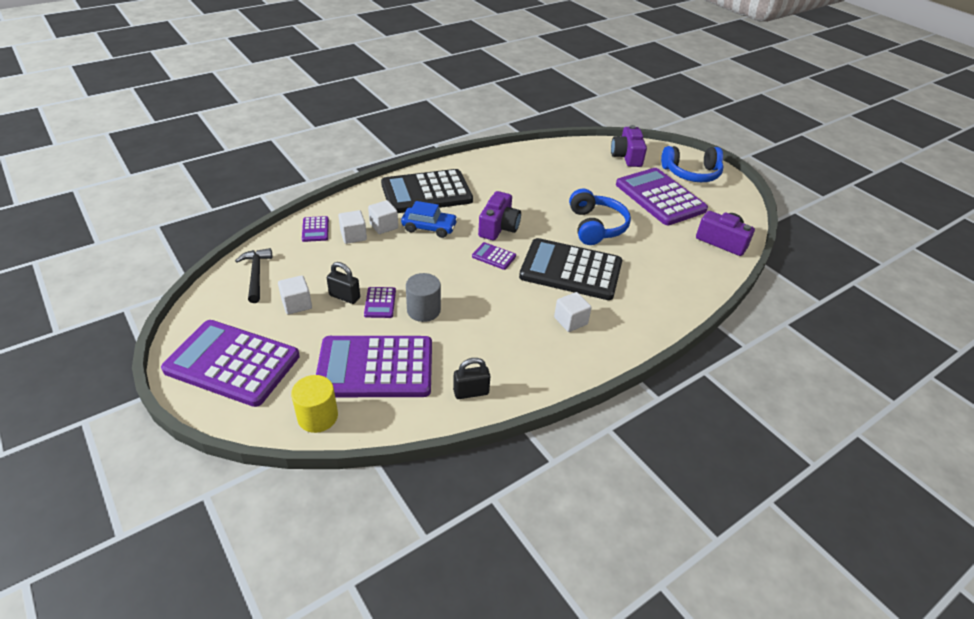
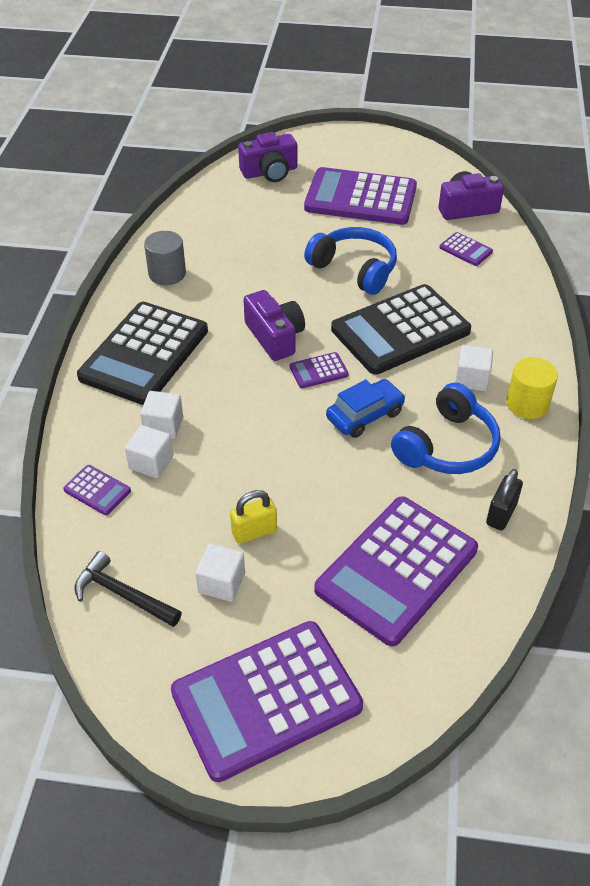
camera: 45 degrees left, 5 degrees up
(317, 417) = (427, 661): yellow cylinder -> yellow cylinder (527, 404)
(344, 297) = (254, 532): black padlock -> yellow padlock
(380, 303) = (297, 507): purple calculator -> purple calculator (465, 250)
(423, 310) = (346, 478): grey cylinder -> grey cylinder (167, 274)
(429, 227) = (212, 390): blue car -> blue car (365, 415)
(626, 156) = (270, 172): purple camera -> purple camera turned 60 degrees counterclockwise
(691, 173) = (349, 153): blue headphones -> blue headphones (447, 446)

